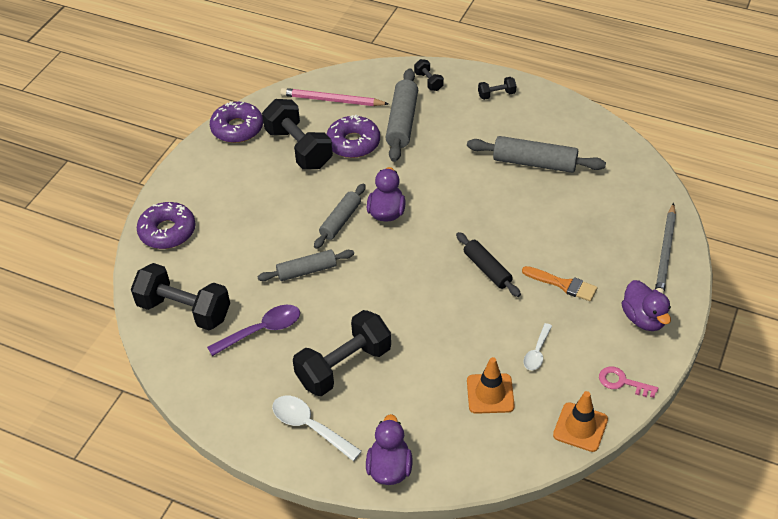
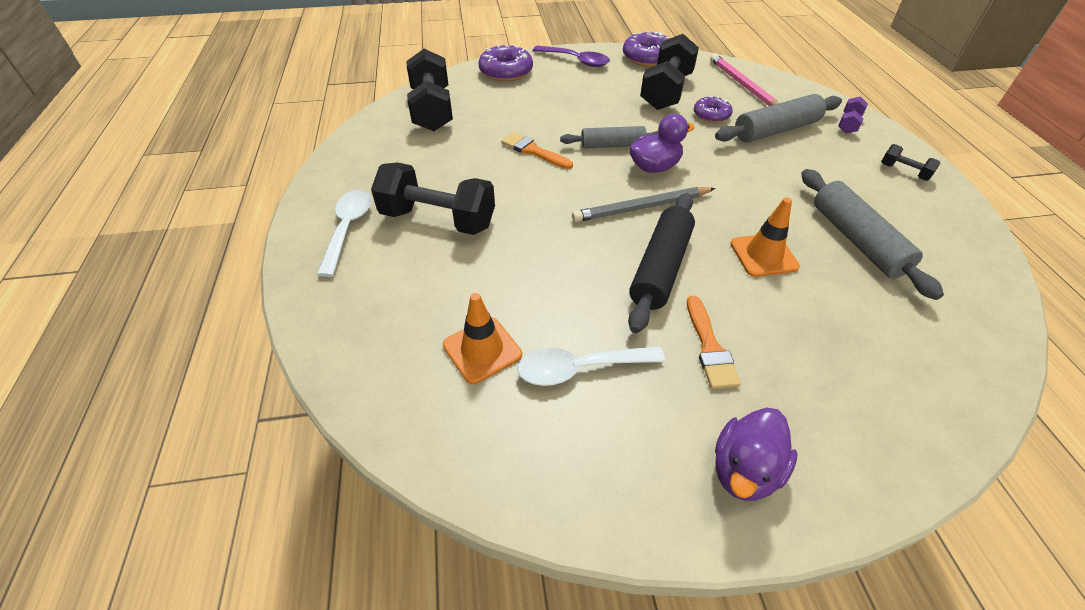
camera: 55 degrees right, 0 degrees up
(262, 330) = (442, 155): purple spoon -> purple spoon (576, 61)
(307, 271) = (534, 151): grey rolling pin -> orange brush
(353, 143) = (711, 115): purple donut -> purple donut, size x0.63
(389, 468) = (323, 308): purple duck -> none
(428, 81) = (848, 124): black dumbbell -> purple dumbbell
(487, 269) = (660, 268): black rolling pin -> black rolling pin, size x1.51
(537, 352) = (580, 368): white spoon -> white spoon, size x1.60
(580, 427) = (491, 475): orange traffic cone -> orange traffic cone (763, 255)
(622, 382) = (607, 495): pink key -> none
(665, 253) = (890, 442): grey pencil -> grey pencil (642, 207)

